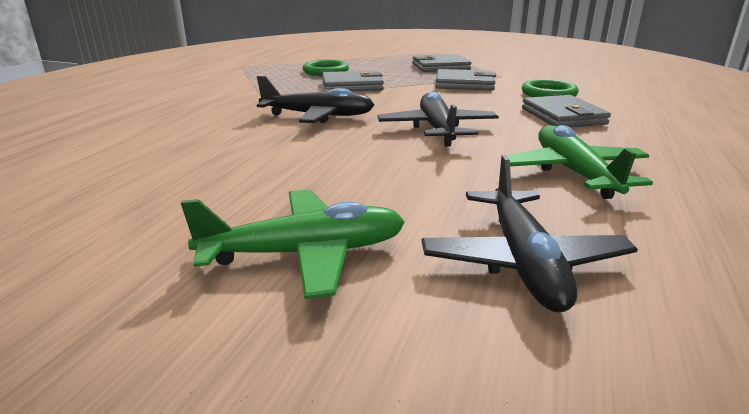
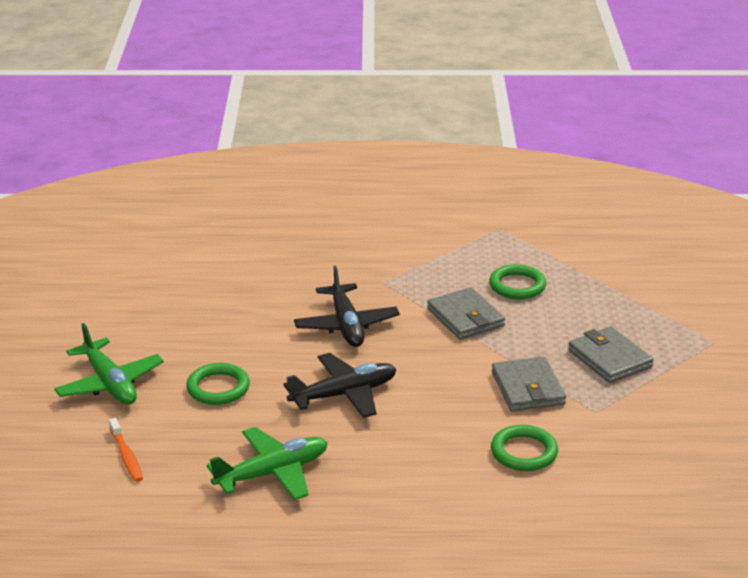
camera: 70 degrees right, 5 degrees up
(382, 180) = (218, 388): none -> green ring
(523, 262) = (126, 456): black plane -> orange toothbrush
(563, 116) = (432, 464): grey wallet -> none

